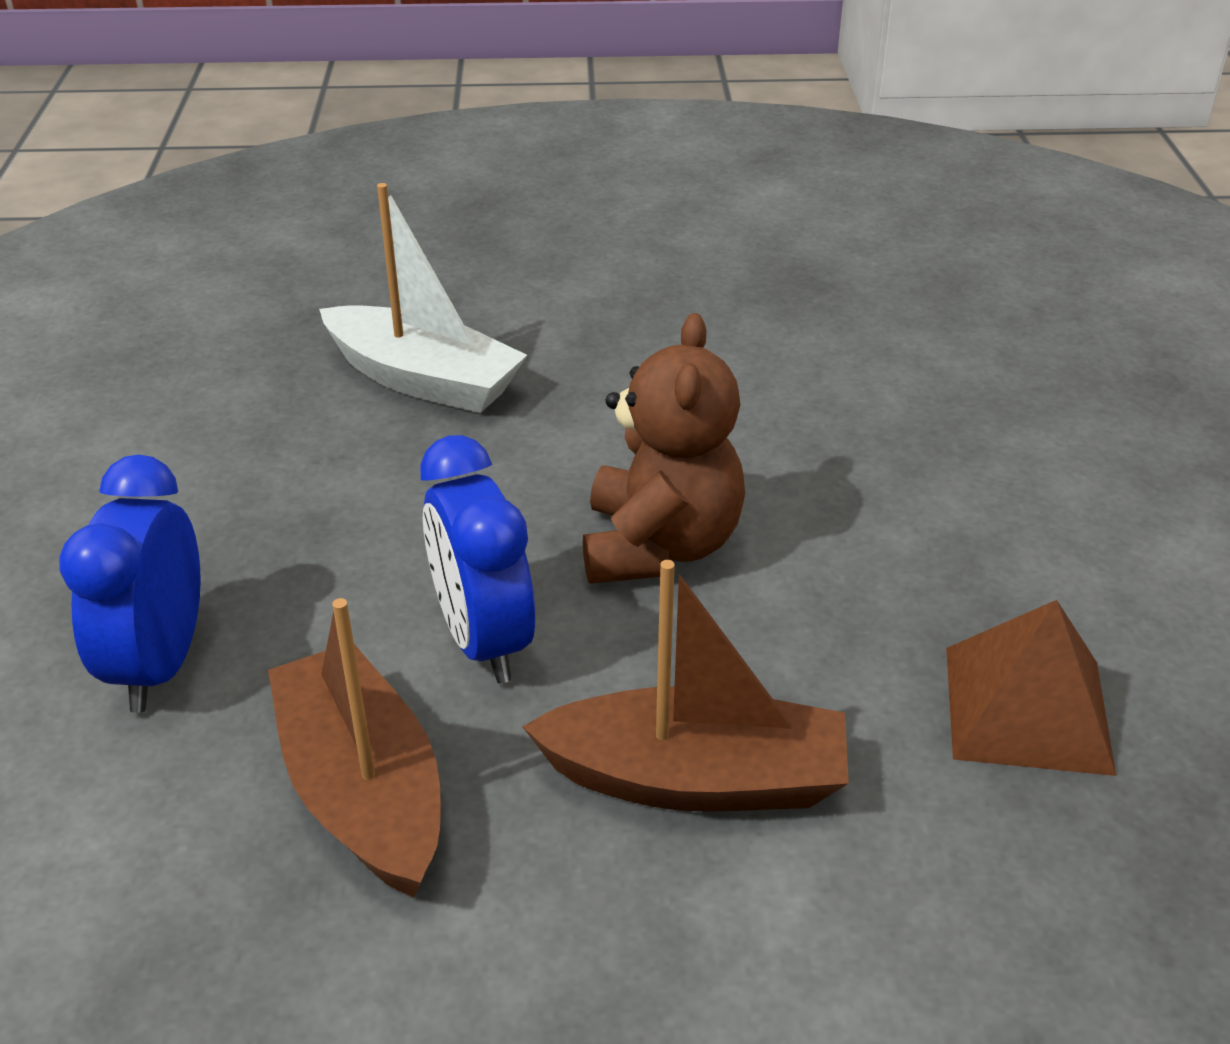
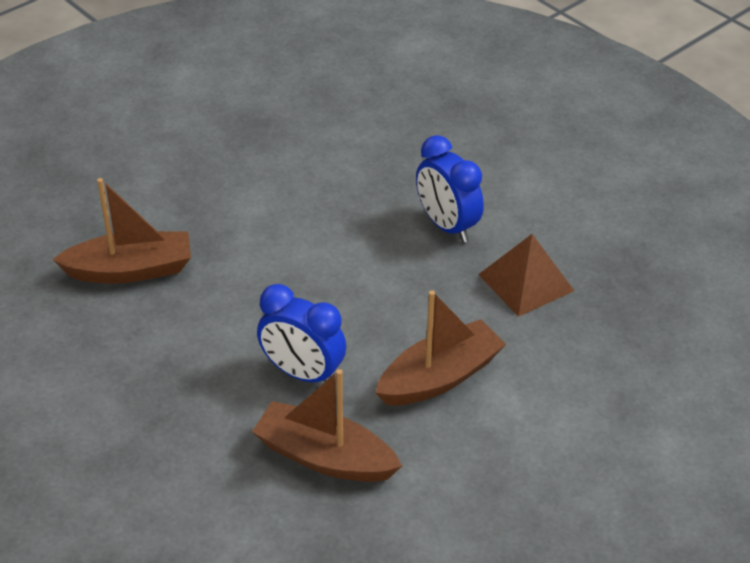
camera: 40 degrees left, 5 degrees up
(160, 664) = (179, 463): blue clock -> blue clock (447, 225)
(423, 379) = (130, 270): white boat -> brown boat
(660, 546) = (329, 293): brown teddy bear -> none

